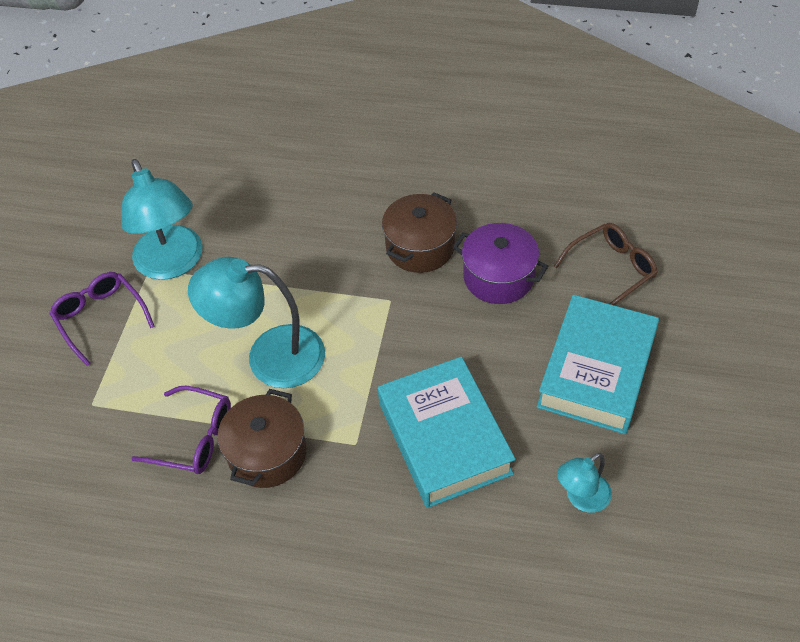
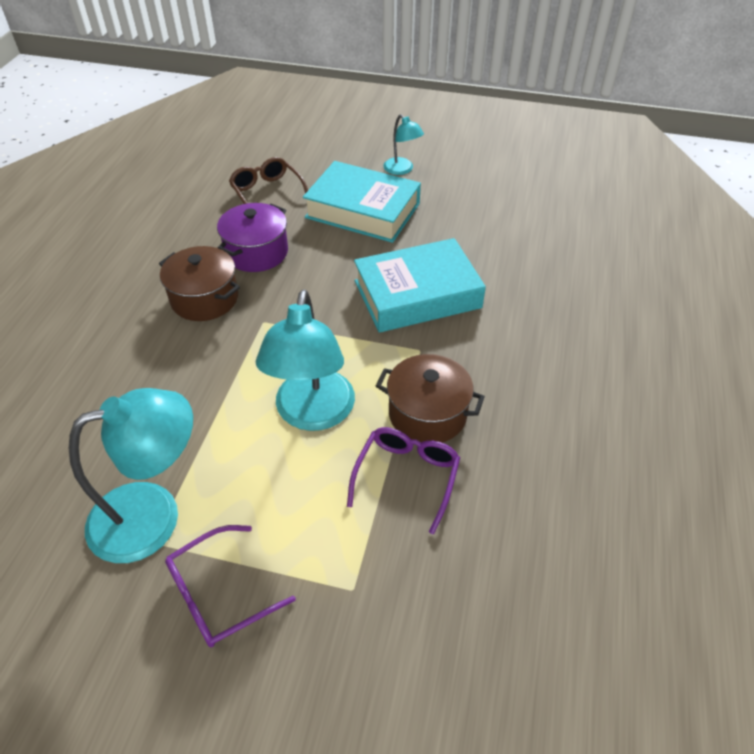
camera: 90 degrees left, 5 degrees down
(581, 498) = (471, 228): turquoise lamp -> turquoise lamp (402, 170)

